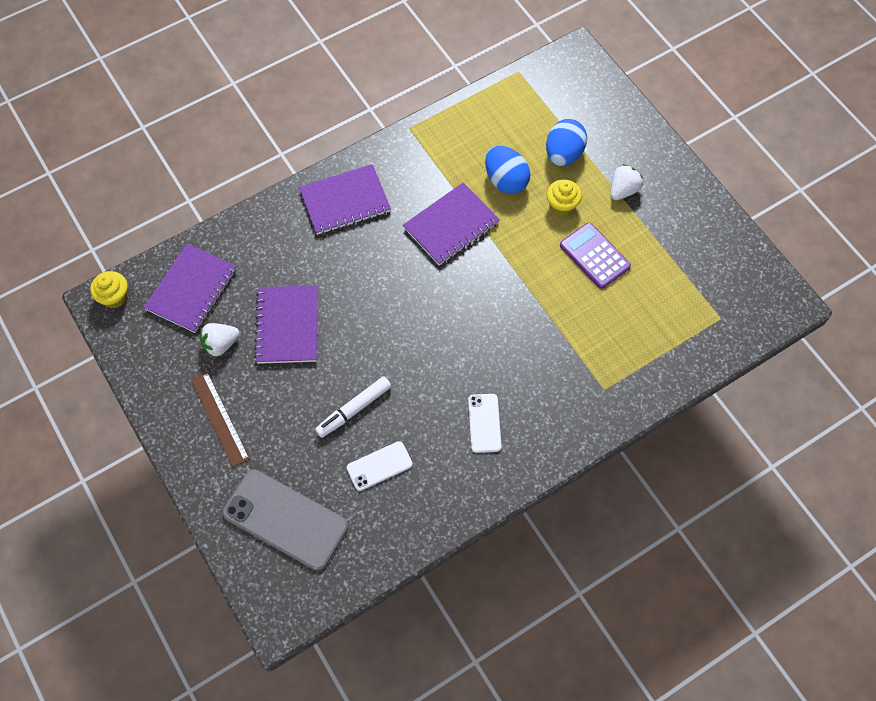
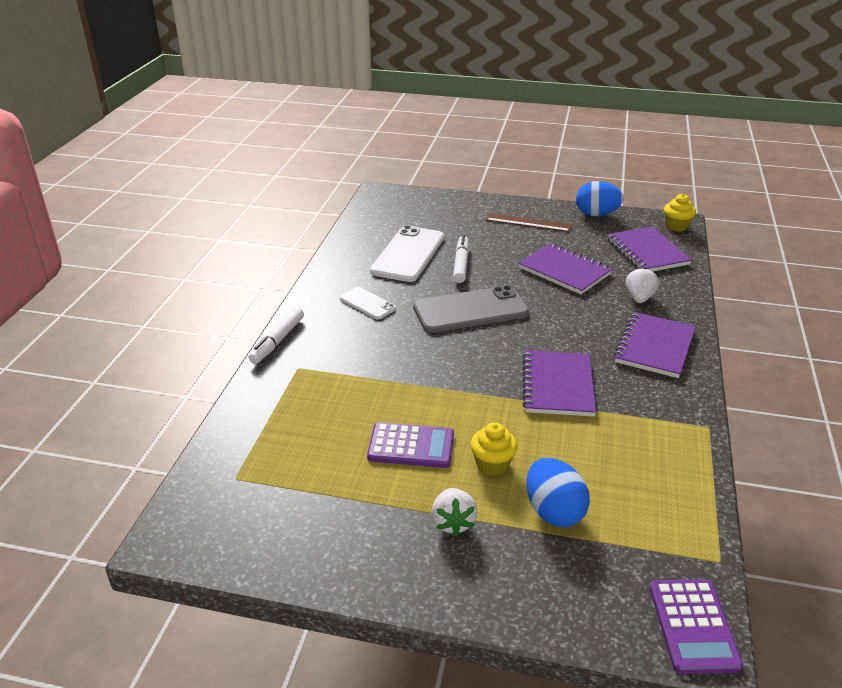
camera: 135 degrees right, 30 degrees down
(220, 344) = (584, 244): white strawberry -> white strawberry (639, 298)
(285, 519) = (429, 214): grey phone -> grey phone (470, 310)
(379, 466) = (408, 254): white phone -> white phone, size x1.88
(505, 180) = (568, 448): blue egg -> blue egg (596, 214)
(571, 61) = (693, 626): none -> purple calculator
(594, 435) = (277, 341): none -> white marker

